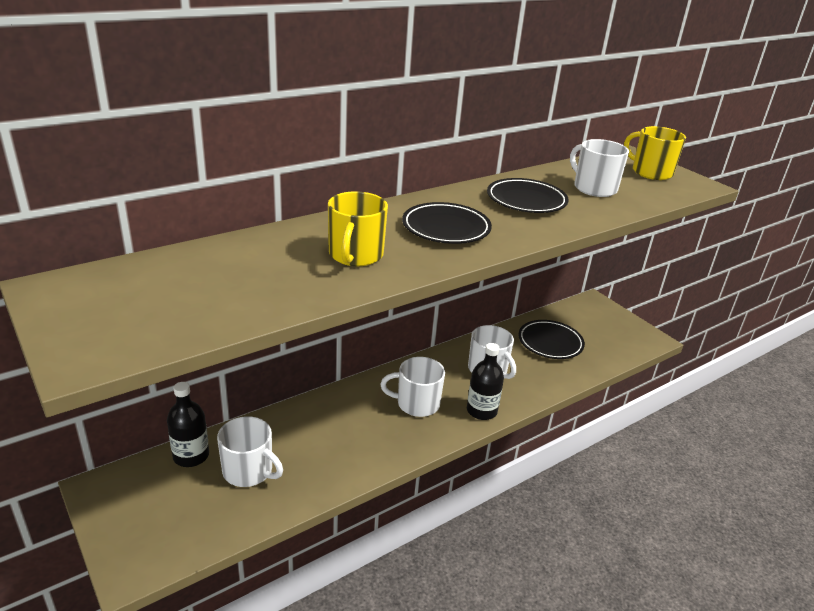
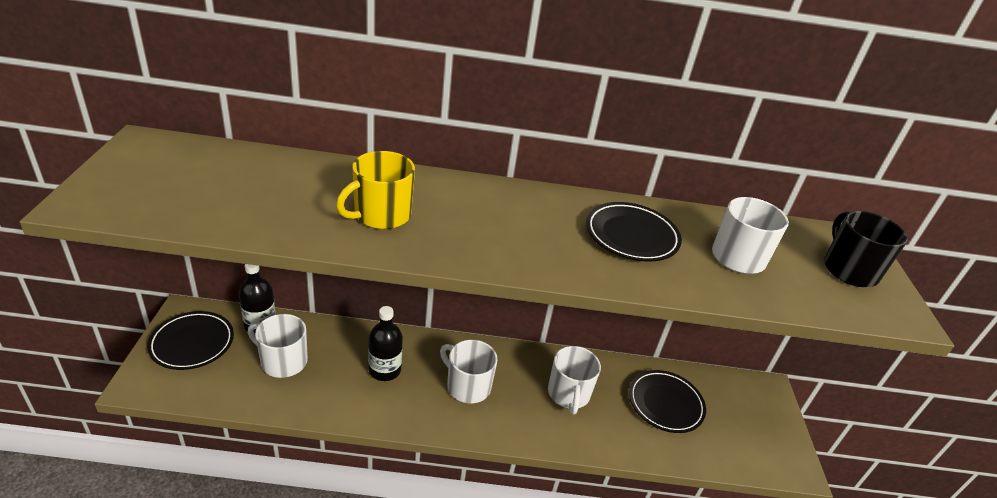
camera: 35 degrees right, 5 degrees up
(249, 471) = (282, 361): white mug -> white mug turned 135 degrees clockwise
(446, 228) = (501, 227): black plate -> black plate (192, 343)
(481, 411) = (517, 428): black bottle -> black bottle (385, 370)
(650, 172) = (849, 269): yellow mug -> black mug

